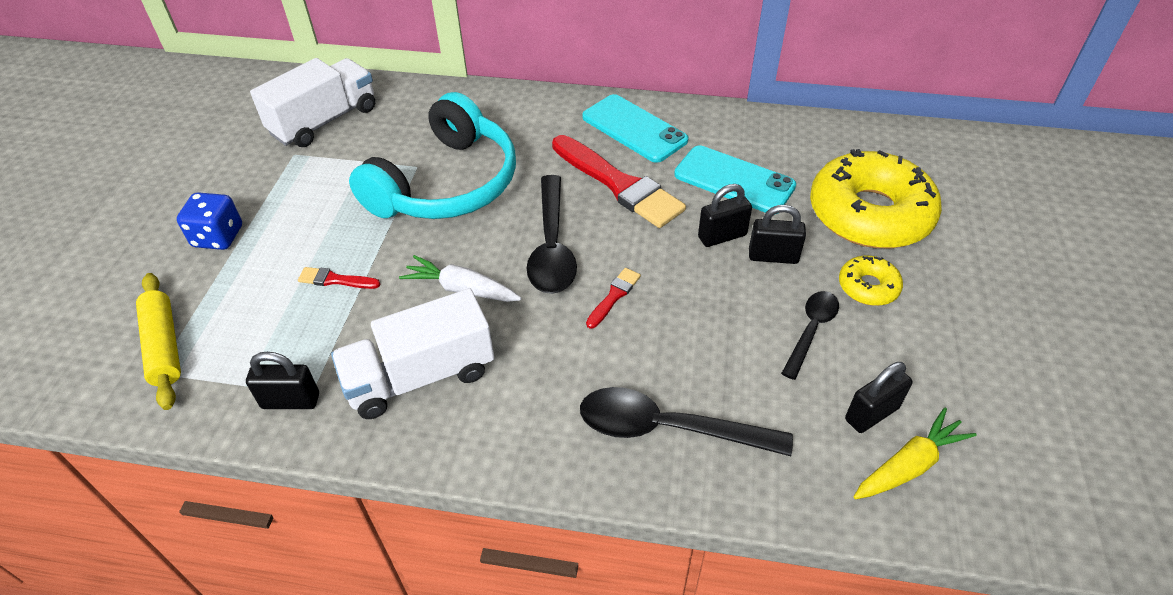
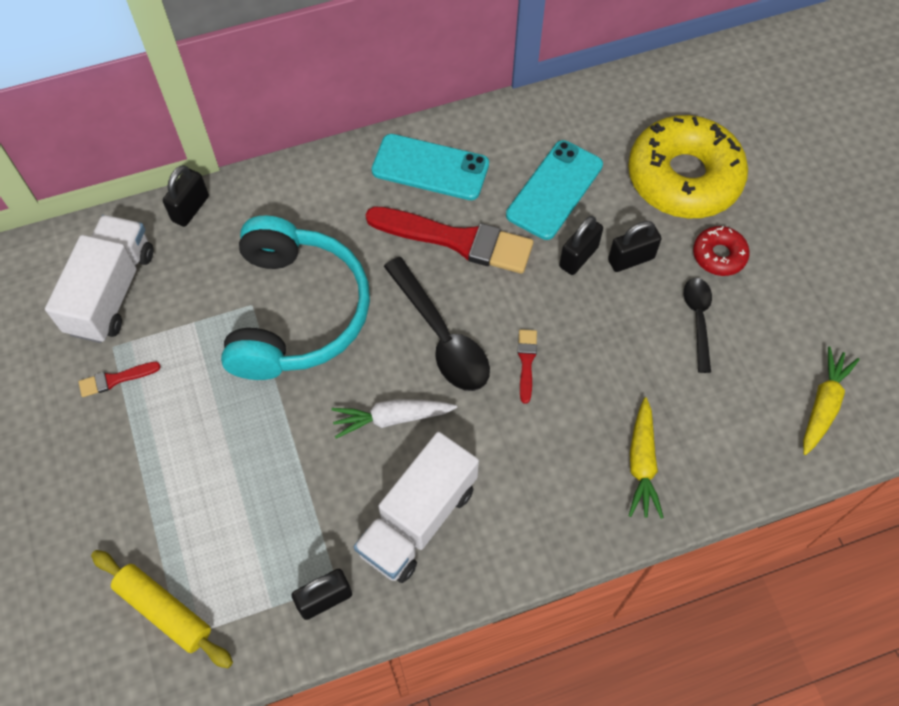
camera: 30 degrees left, 15 degrees up
(218, 237) = (116, 476): blue dice -> none
(335, 280) = (270, 465): red brush -> red brush (115, 379)
(668, 428) = (641, 463): black spoon -> yellow carrot
(734, 180) = (554, 190): turquoise phone -> turquoise phone turned 60 degrees counterclockwise
(868, 287) = (719, 255): yellow donut -> red donut
(871, 414) = (778, 374): black padlock -> black padlock (190, 209)

